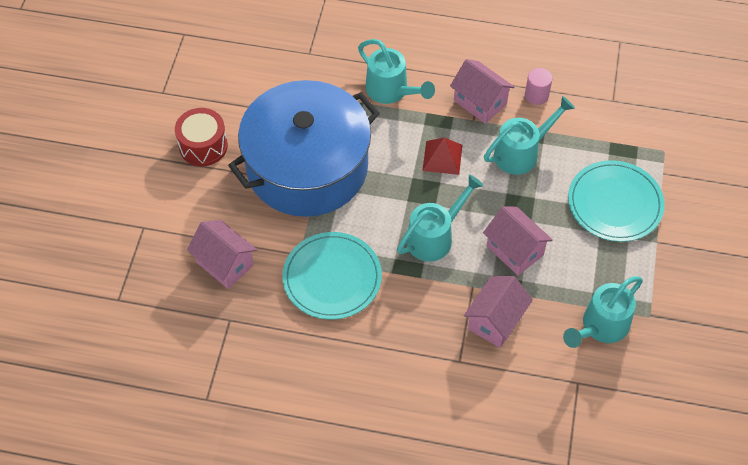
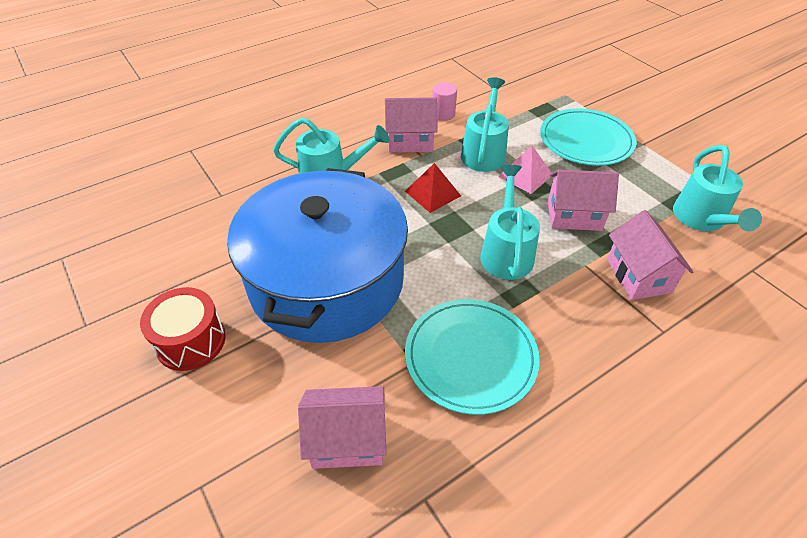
camera: 45 degrees left, 10 degrees down
(525, 195) = (525, 175): none -> pink pyramid

